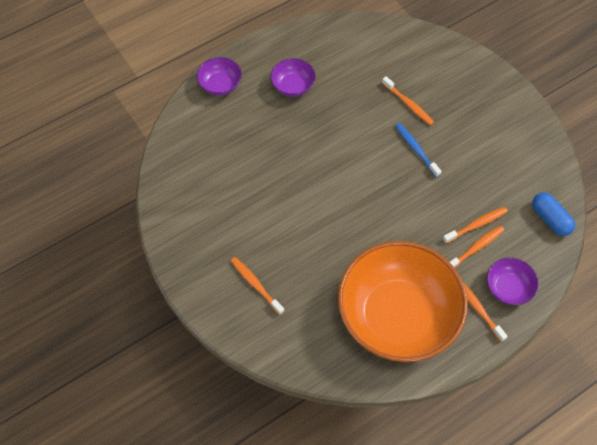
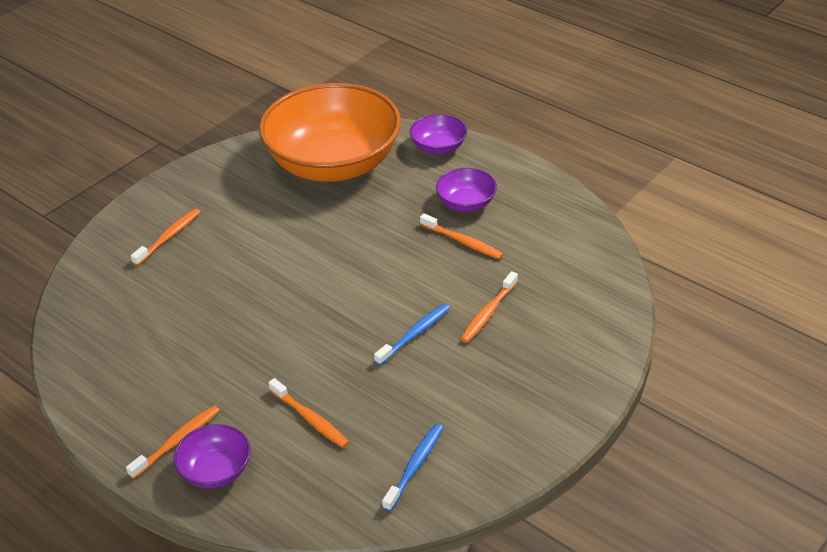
camera: 75 degrees right, 20 degrees down
(397, 316) = (150, 364): orange bowl -> orange bowl (334, 164)
(475, 248) = (272, 424): orange toothbrush -> orange toothbrush (463, 242)
(529, 177) = (415, 466): none -> blue toothbrush
(550, 219) = (347, 503): blue capsule -> none

